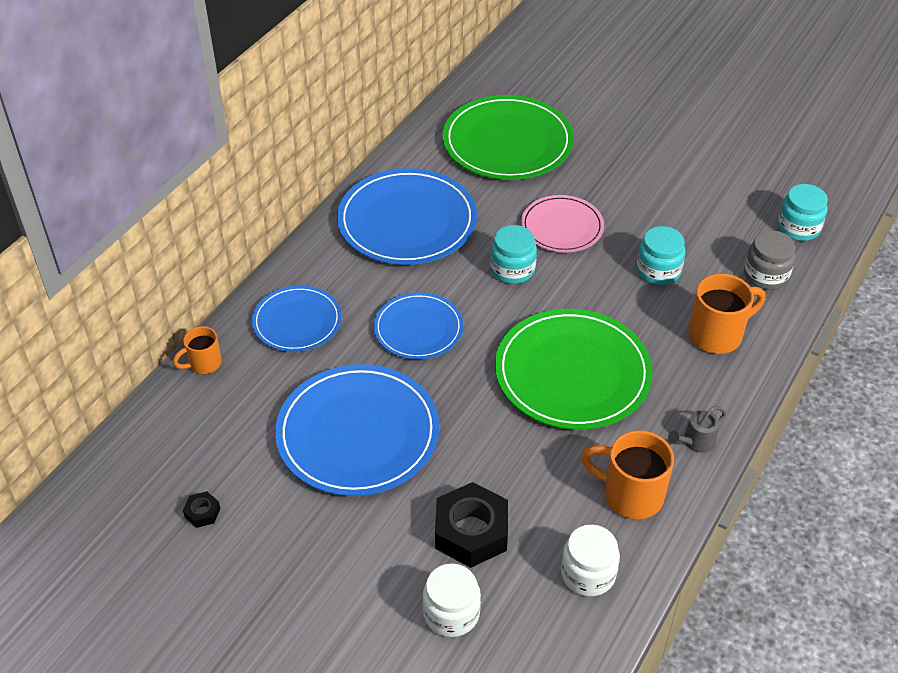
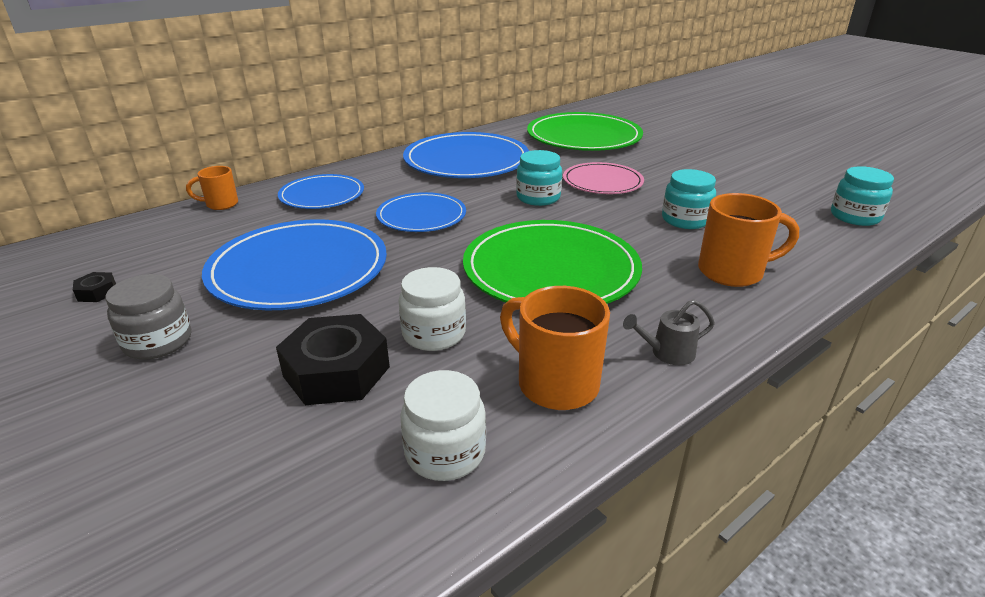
camera: 20 degrees right, 15 degrees down
(451, 613) = (238, 446): white jar -> white jar (434, 334)
(766, 275) = (807, 241): grey jar -> grey jar (158, 342)

